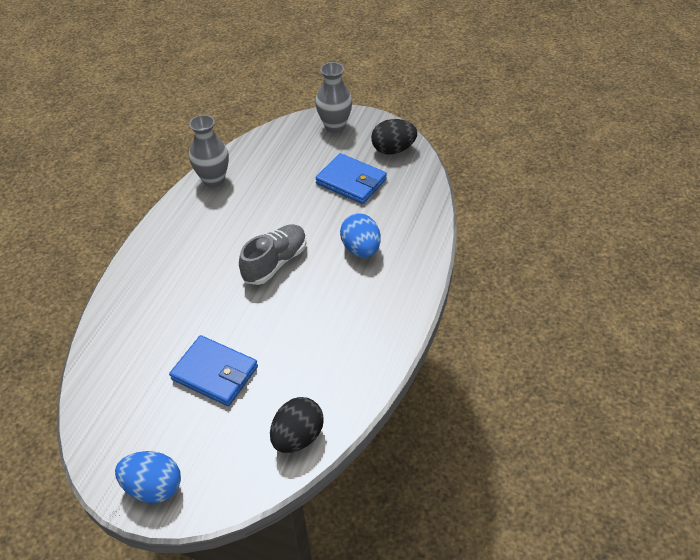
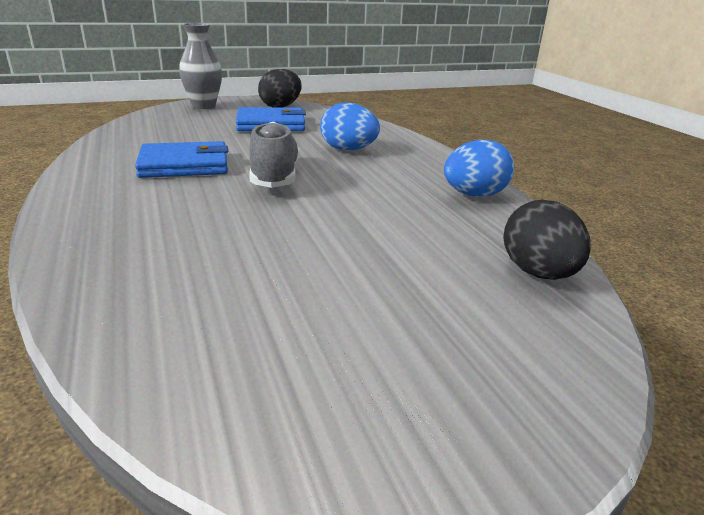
camera: 45 degrees left, 20 degrees down
(154, 487) = (474, 431): blue egg -> blue egg (474, 195)
(214, 180) = (106, 151): grey vase -> none
(215, 373) = (346, 269): blue wallet -> blue wallet (184, 165)

